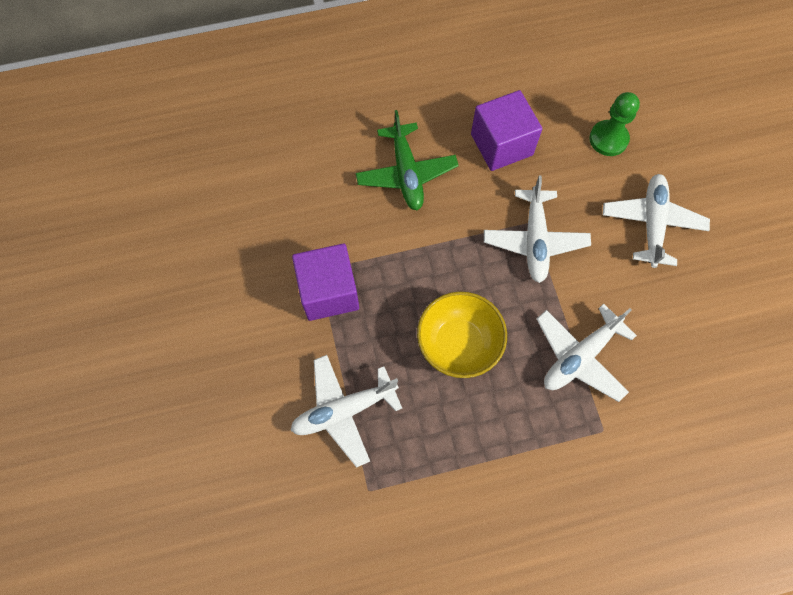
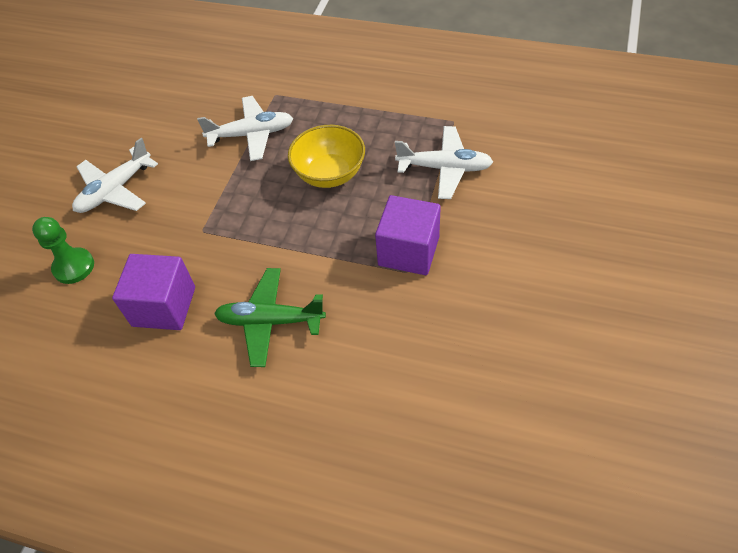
camera: 145 degrees left, 15 degrees down
(406, 173) = (270, 321): green plane -> green plane turned 105 degrees counterclockwise
(534, 240) = (212, 217): white plane -> none

